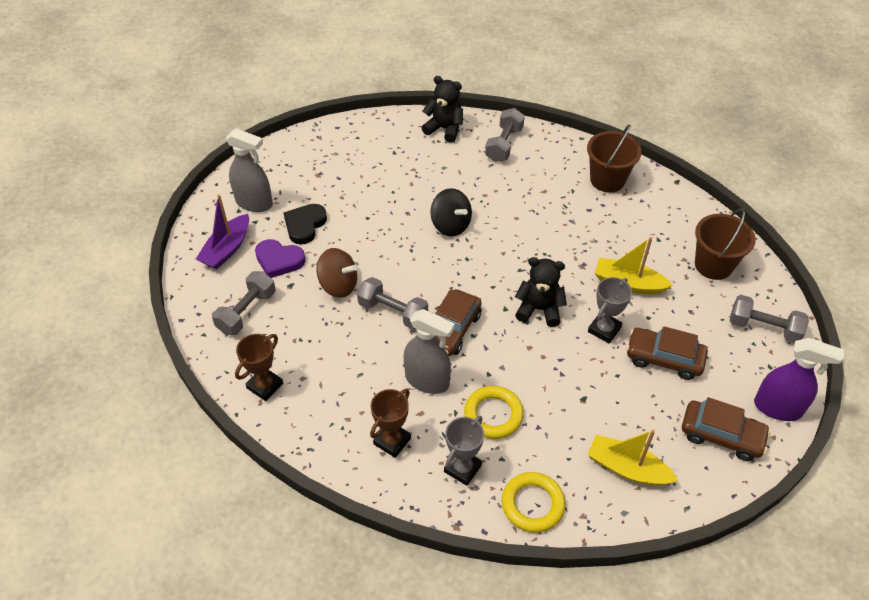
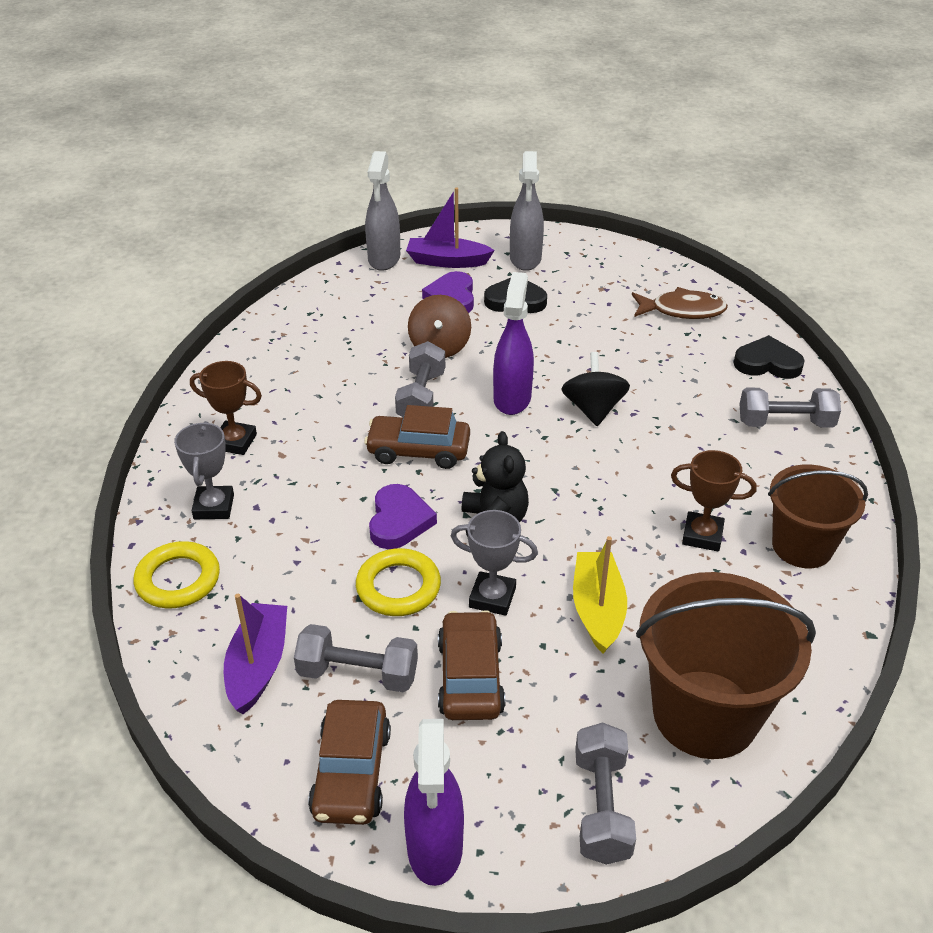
camera: 70 degrees right, 10 degrees down
(246, 312) = (368, 297): grey dumbbell -> grey dumbbell (358, 673)
(265, 386) = (276, 335): brown trophy -> brown trophy (702, 535)
(368, 145) = (682, 310): none -> brown fish
(419, 262) = (512, 398): none -> purple spray bottle
(427, 380) = (330, 449): grey spray bottle -> grey spray bottle (384, 259)
(444, 129) = (767, 363): black teddy bear -> black heart
(450, 225) = (593, 409): black spinning top -> black spinning top turned 150 degrees clockwise
(462, 468) = (214, 507): grey trophy -> grey trophy turned 75 degrees clockwise
(493, 414) = (301, 516): yellow ring -> yellow ring (398, 587)
(519, 359) = (399, 521): none -> purple heart
(627, 468) = (258, 666): yellow boat -> purple boat
(713, 265) = (705, 714): brown bucket -> brown bucket, size x1.52

